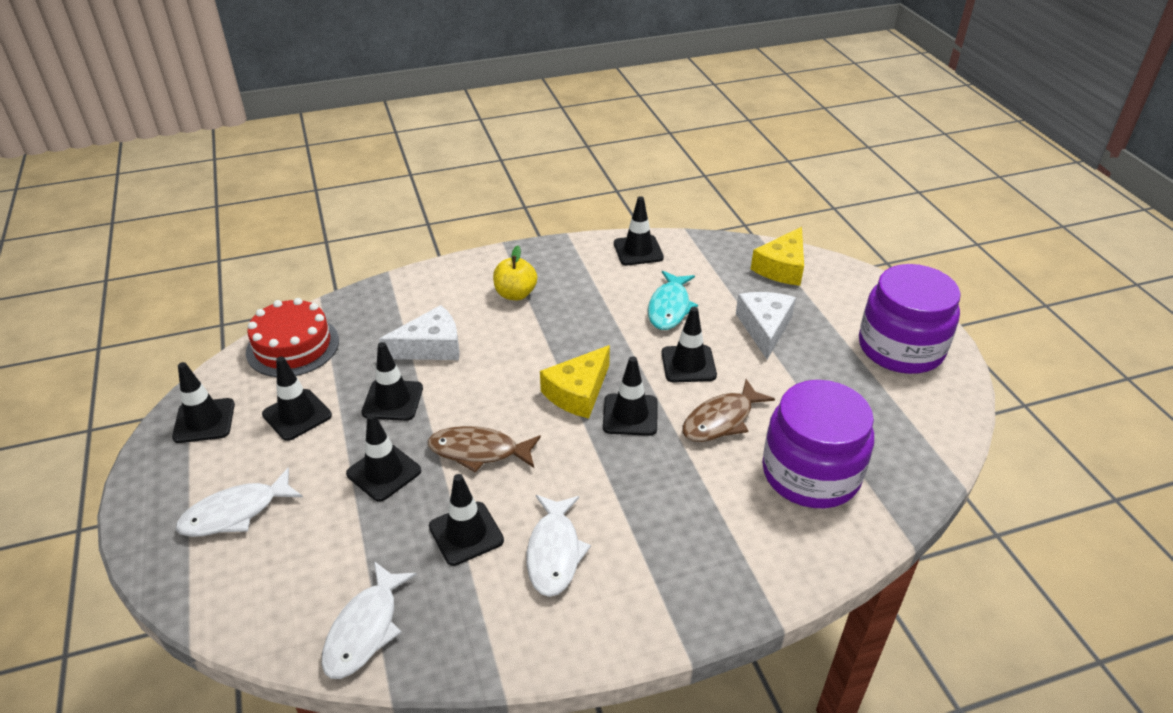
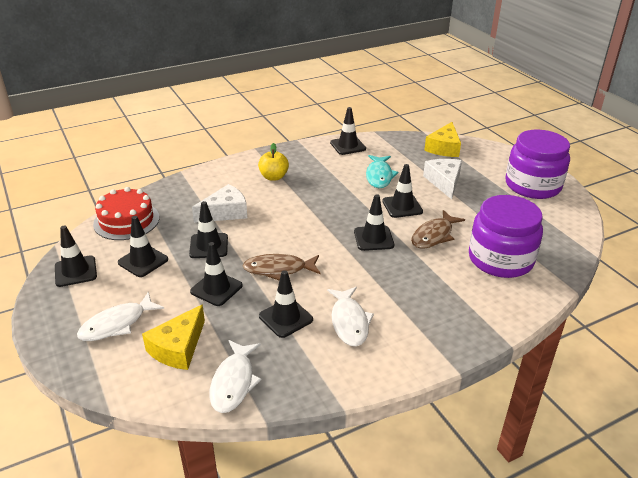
camera: 10 degrees left, 5 degrees down
(578, 392) = (334, 229): yellow cheese -> yellow cheese (178, 348)

